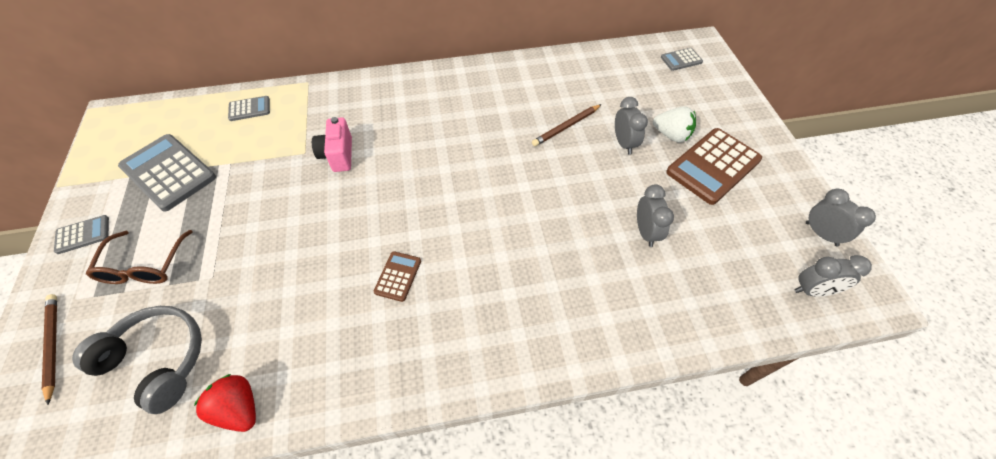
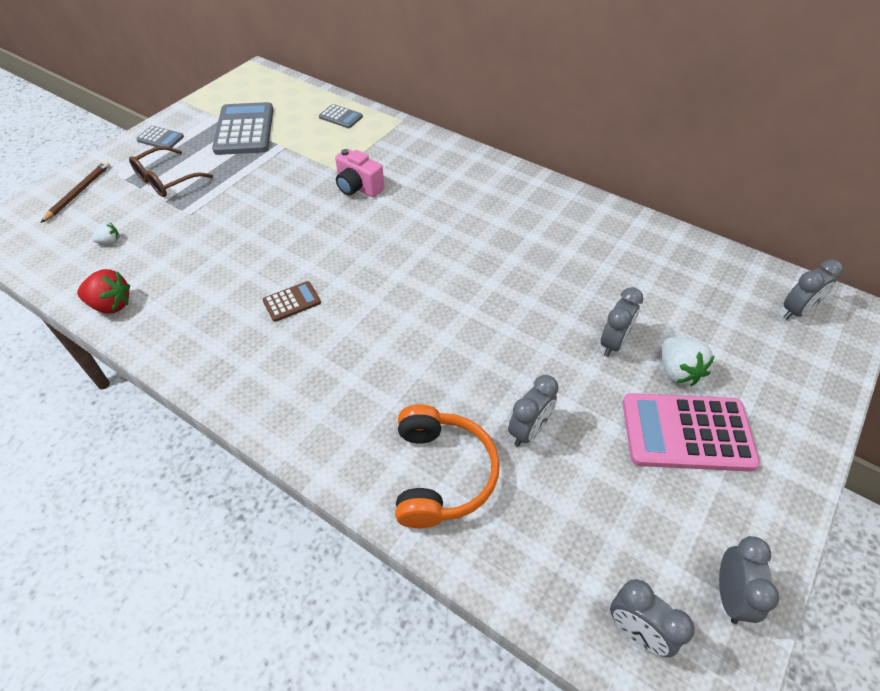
camera: 45 degrees right, 5 degrees down
(158, 360) = (109, 241): grey headphones -> white strawberry
(239, 409) = (111, 305): red strawberry -> red strawberry turned 105 degrees clockwise
(338, 155) = (358, 187): pink camera -> pink camera turned 90 degrees counterclockwise
(566, 127) = (574, 289): brown pencil -> none
(635, 301) = (441, 474): none -> orange headphones
(681, 60) = (796, 311): grey calculator -> grey clock
(713, 166) = (687, 433): brown calculator -> pink calculator

